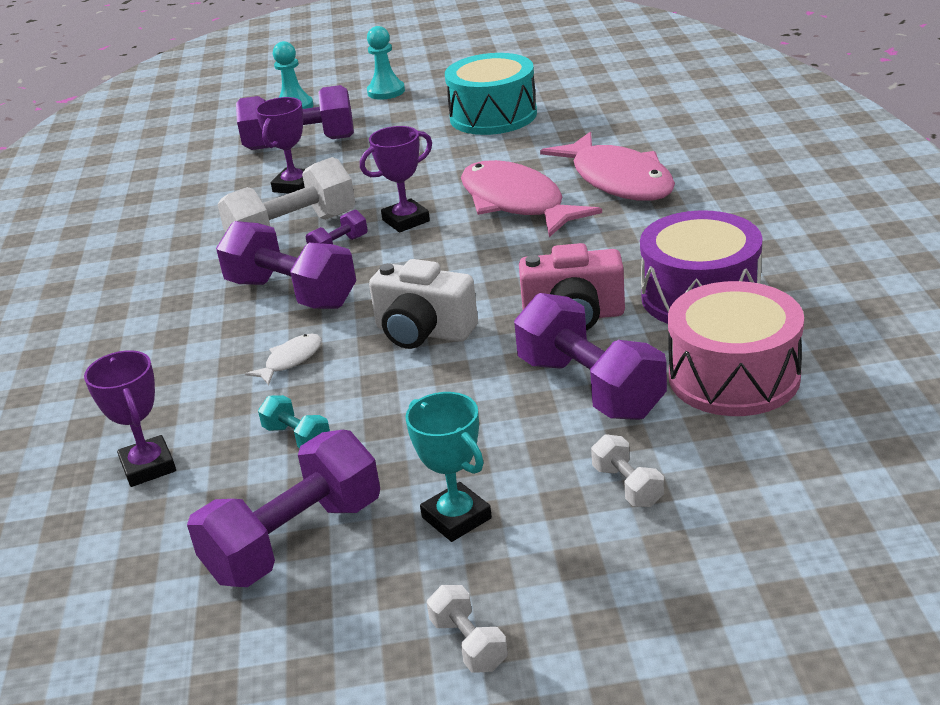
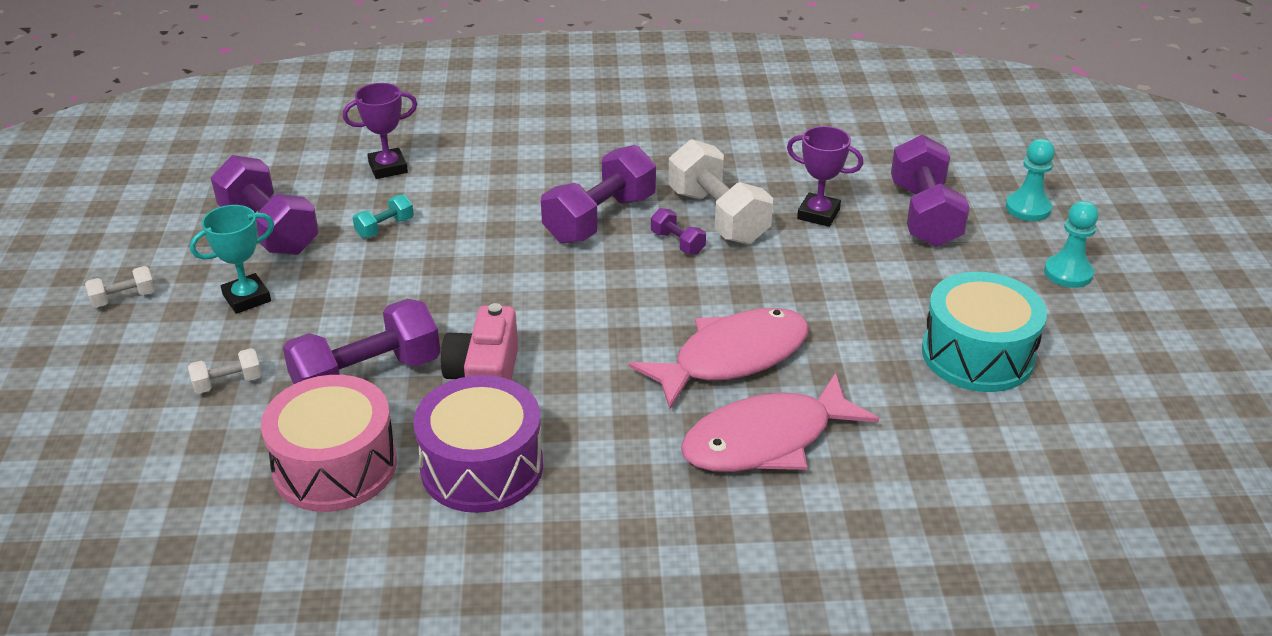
camera: 90 degrees right, 5 degrees up
(290, 360) = (492, 222): white fish -> none
(406, 220) = (717, 283): purple trophy -> none
(423, 332) = (502, 289): white camera -> none

